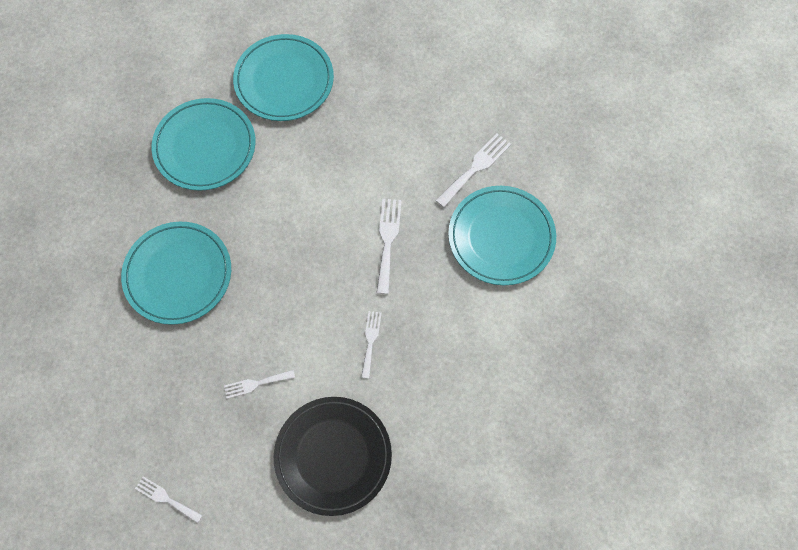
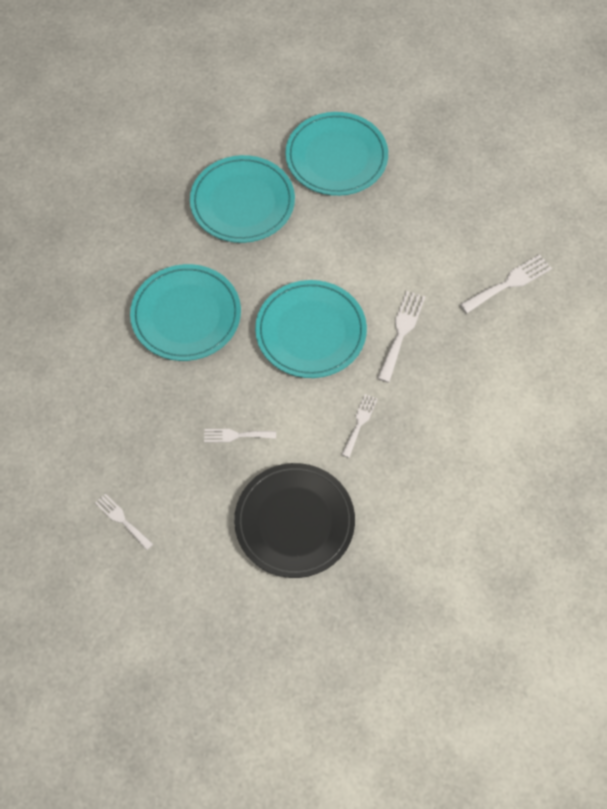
camera: 15 degrees right, 5 degrees down
(501, 237) = (518, 355): turquoise plate -> turquoise plate (311, 332)

